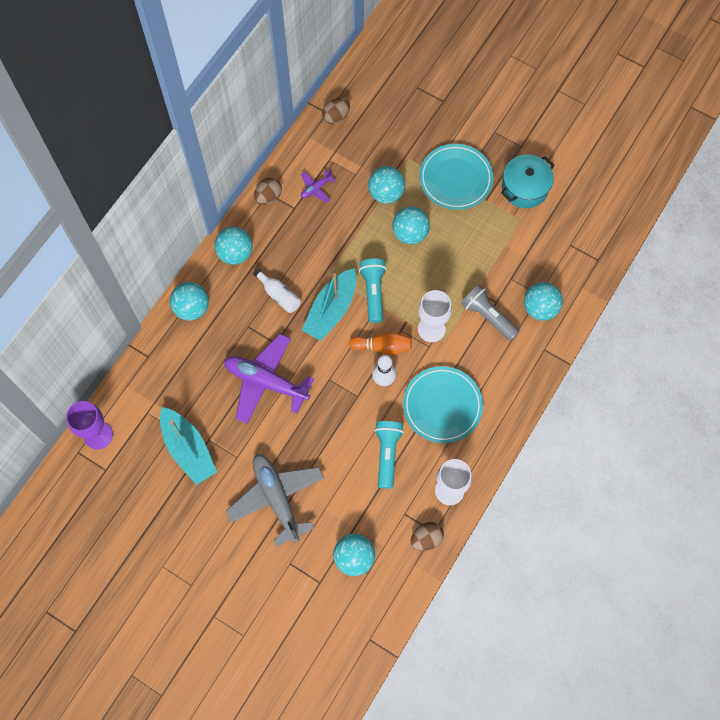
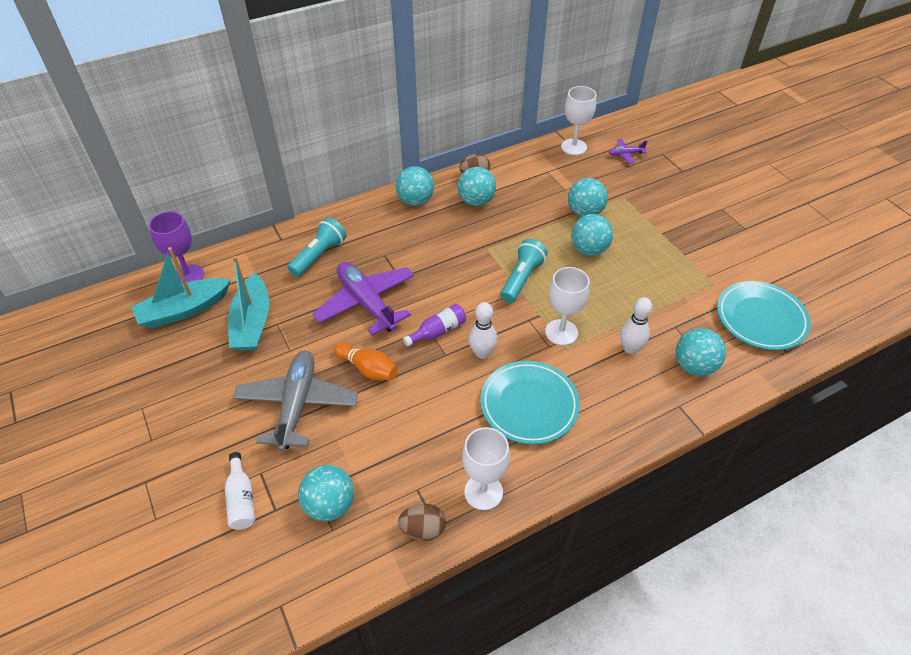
camera: 30 degrees right, 20 degrees down
(192, 308) = (347, 222): turquoise ball -> turquoise ball (476, 201)
(279, 295) = (430, 244): white bottle -> white bottle (241, 499)
(316, 188) = (521, 185): purple plane -> purple plane (625, 154)
(331, 310) = (470, 275): turquoise boat -> turquoise boat (184, 310)
(336, 117) = (574, 147): brown egg -> white goblet
(339, 378) = (438, 331): none -> purple bottle
(383, 347) = (501, 325): orange bowling pin -> orange bowling pin (368, 369)
(387, 454) = (439, 421): turquoise flashlight -> turquoise flashlight (319, 255)
(455, 179) = (661, 227): turquoise plate -> turquoise plate (760, 318)
(488, 316) = (630, 348): grey flashlight -> white bowling pin
(524, 188) = (731, 260): turquoise pot -> none

